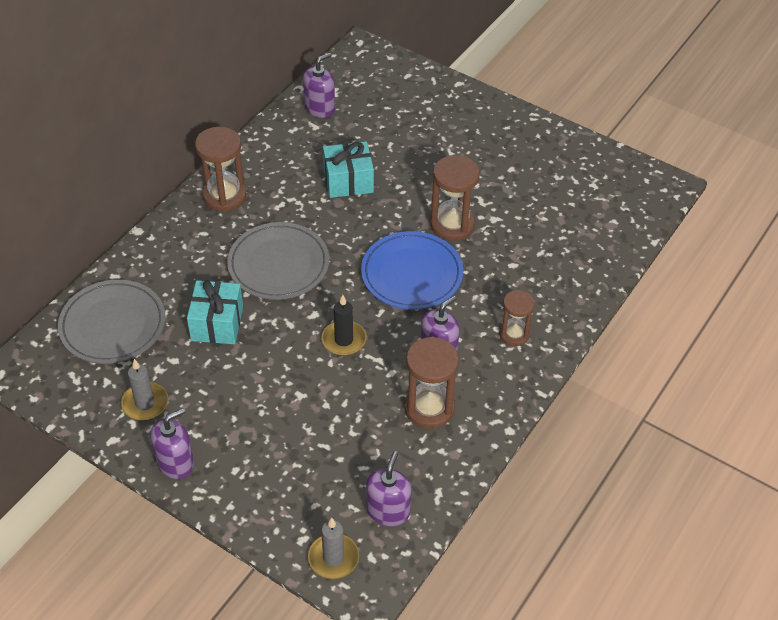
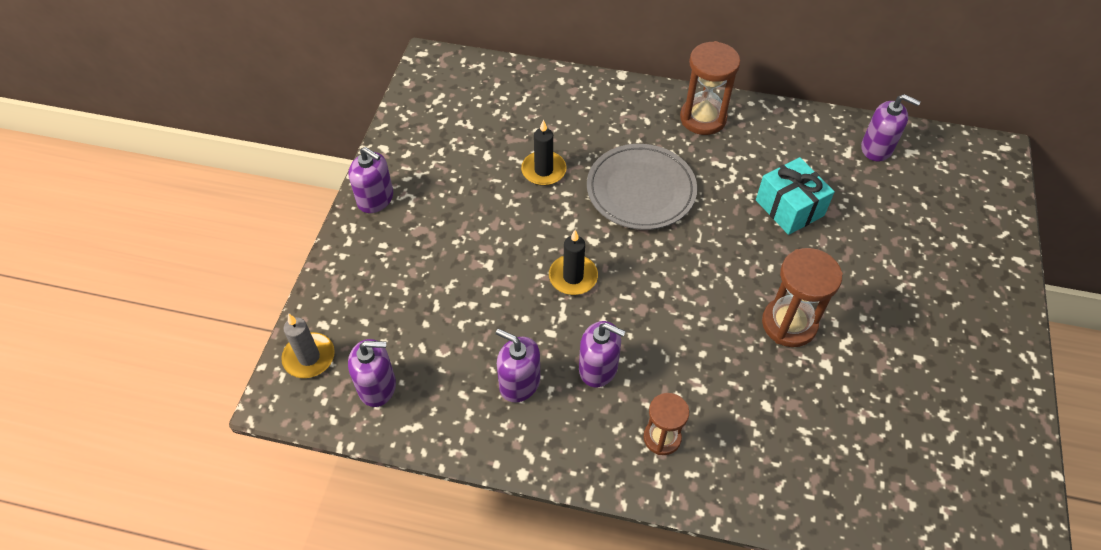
camera: 70 degrees right, 5 degrees up
(113, 325) = (505, 100): grey plate -> none
(145, 403) = (430, 154): grey candle -> none
(217, 323) = (543, 170): turquoise gift -> black candle
(411, 274) = (693, 308): blue plate -> none
(429, 408) = (519, 383): brown hourglass -> purple soap dispenser

